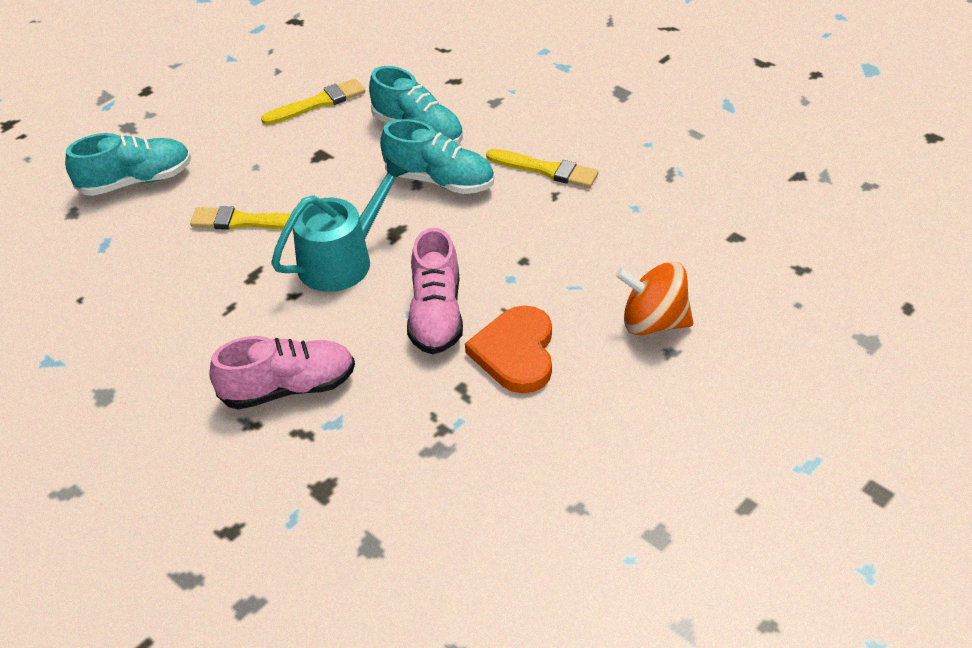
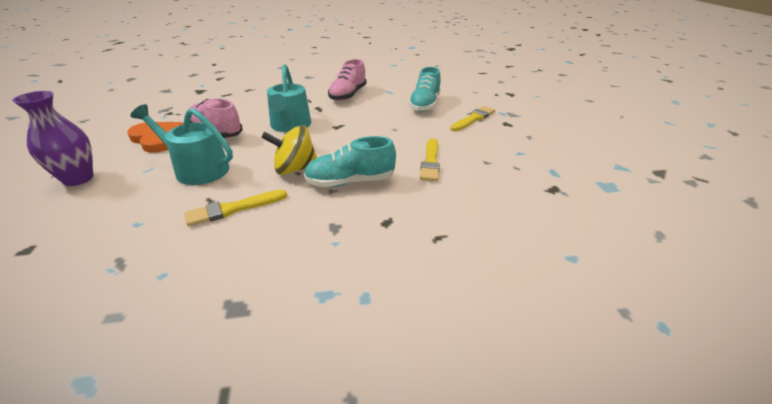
camera: 125 degrees right, 10 degrees down
(245, 221) = (355, 116): yellow brush -> yellow brush (473, 119)
(288, 388) = (249, 98): pink shoe -> pink shoe (348, 95)
(440, 180) = (295, 169): turquoise shoe -> yellow spinning top
(526, 249) = (197, 169): none -> turquoise watering can
(653, 322) = (78, 179): orange spinning top -> purple vase

